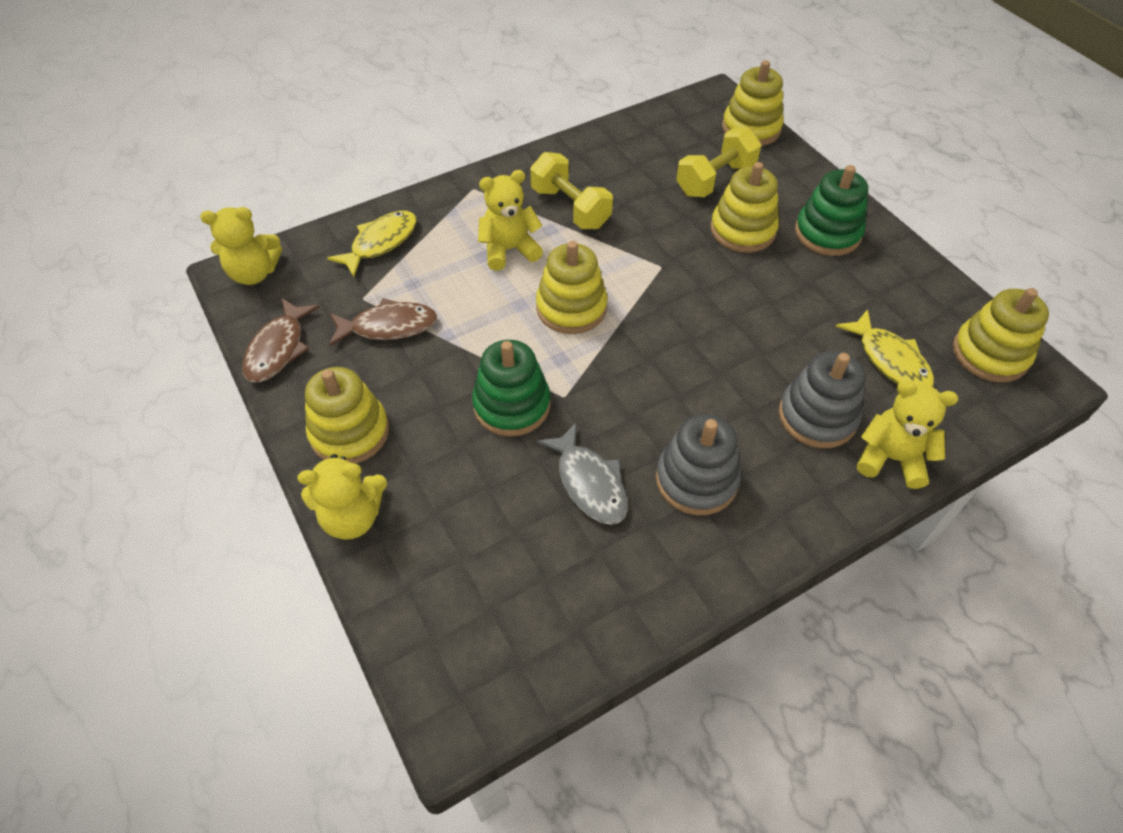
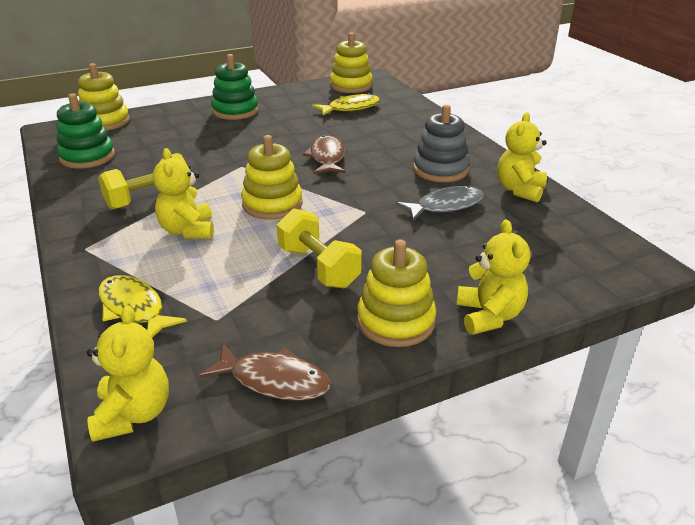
camera: 85 degrees left, 20 degrees down
(389, 326) = (264, 300): brown fish -> brown fish (327, 157)
(512, 405) = (371, 234): green stacking toy -> green stacking toy (87, 157)
(715, 179) = (155, 139): yellow dumbbell -> yellow dumbbell (318, 267)
(742, 230) = (217, 135): yellow stacking toy -> none
(817, 416) = (391, 131): grey stacking toy -> none
(891, 458) = (422, 117): yellow teddy bear -> yellow teddy bear (519, 190)

